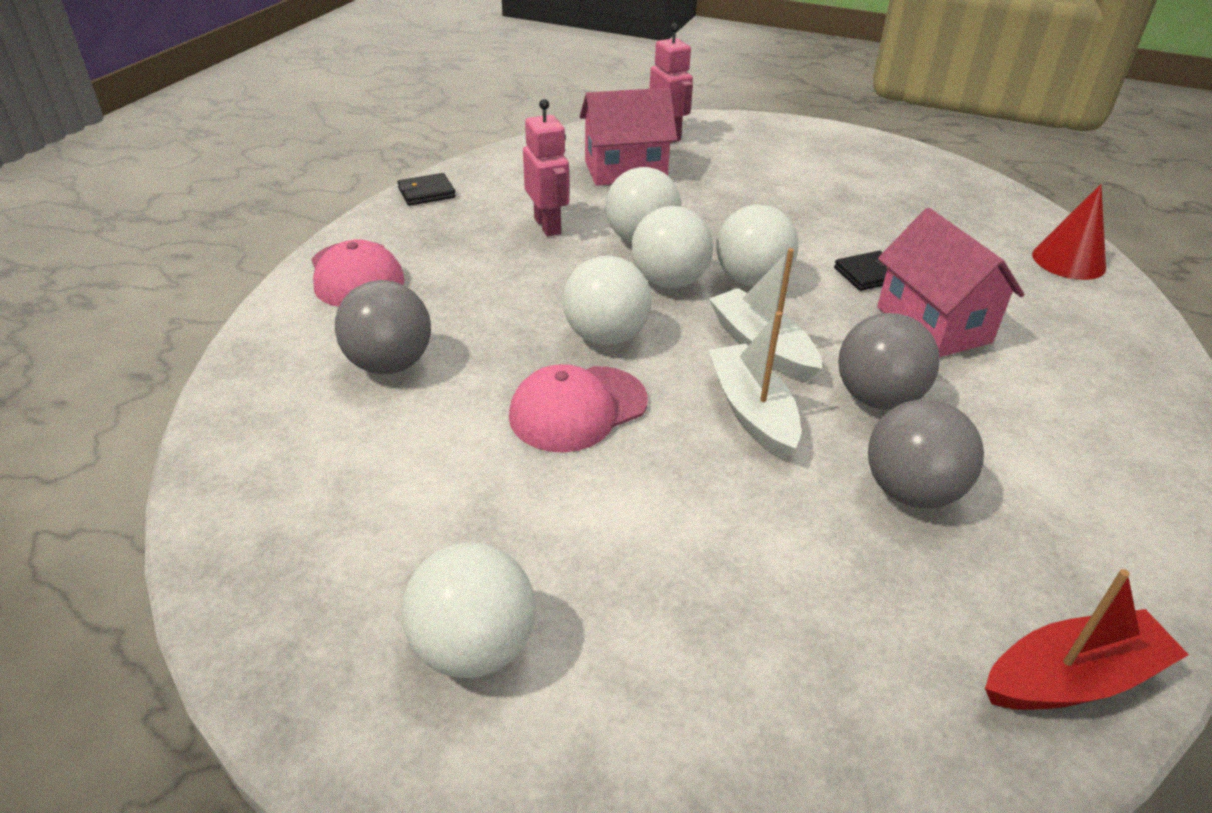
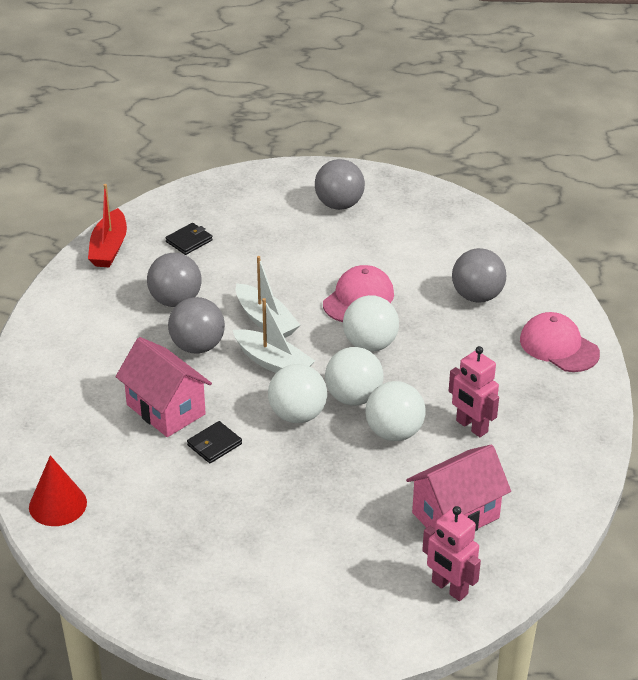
camera: 160 degrees right, 0 degrees up
(426, 193) = (592, 435): black wallet -> black wallet (189, 241)
(474, 647) = (339, 205): white ball -> grey ball
(1072, 678) = (109, 248): red boat -> red boat turned 45 degrees counterclockwise

